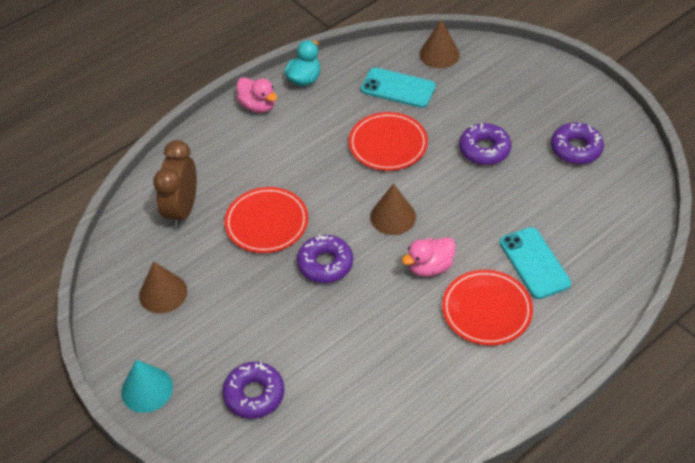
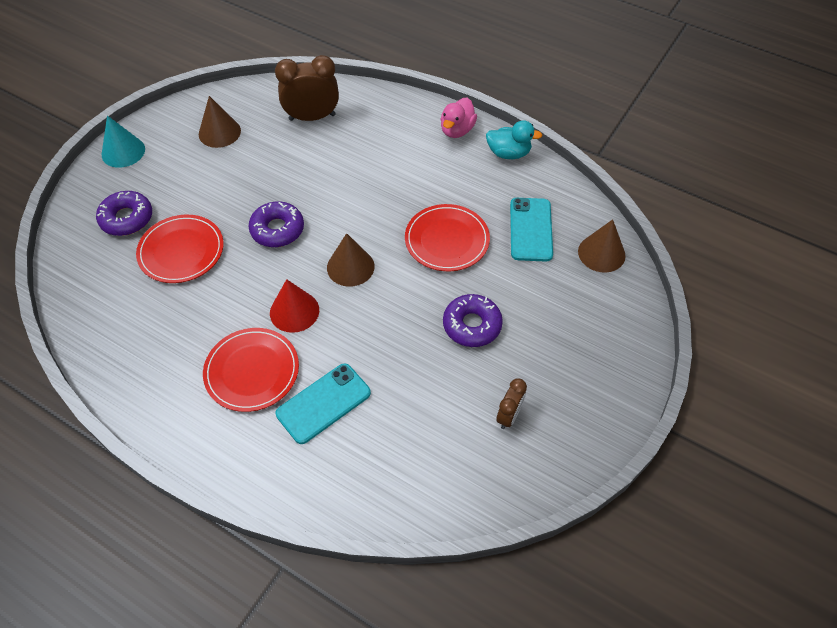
camera: 70 degrees right, 5 degrees up
(266, 222) = (315, 175): red plate -> red plate (181, 251)
(429, 267) = (294, 311): pink duck -> red cone
(576, 149) = (508, 416): purple donut -> brown clock

